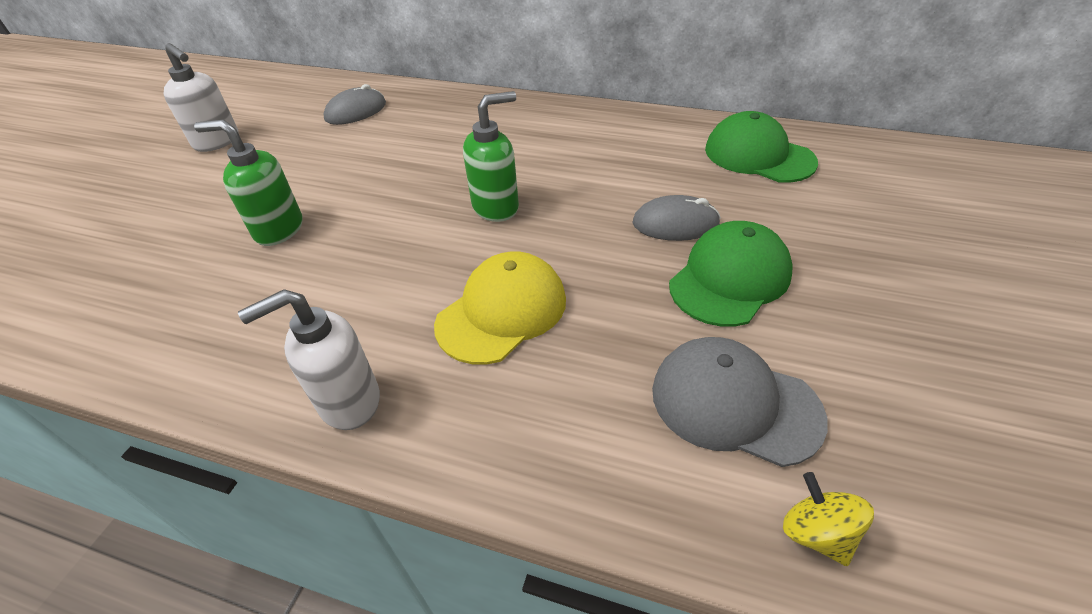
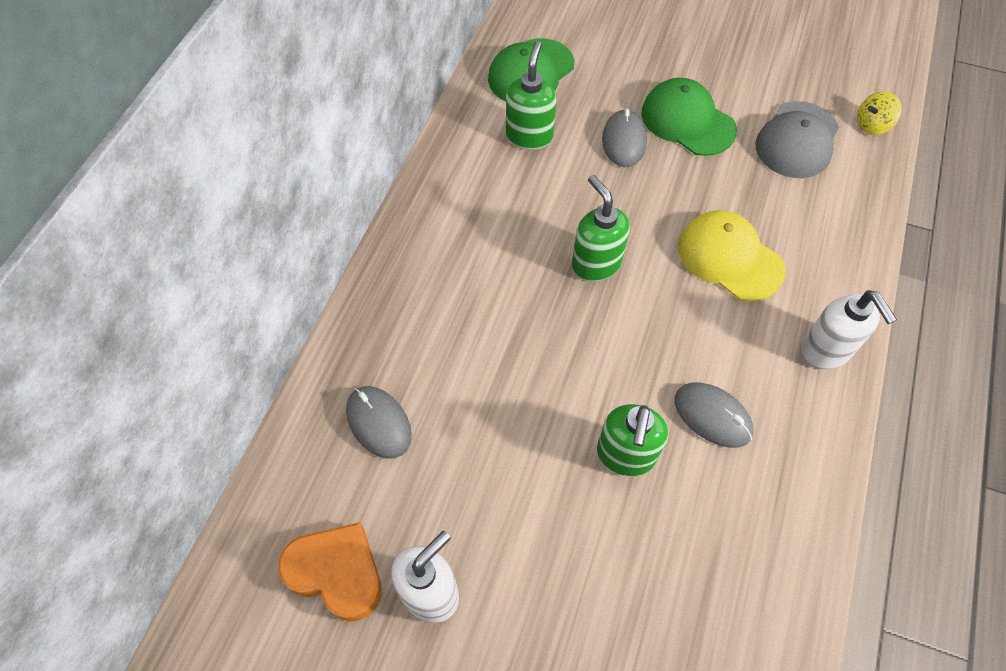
camera: 90 degrees left, 15 degrees up
(252, 108) = (337, 573): none -> orange heart
(296, 289) = (712, 416): none -> grey mouse
(662, 159) = (529, 136): none -> green soap dispenser

